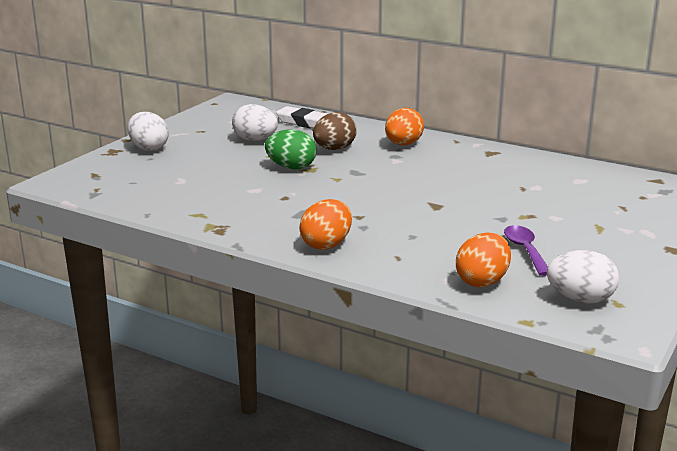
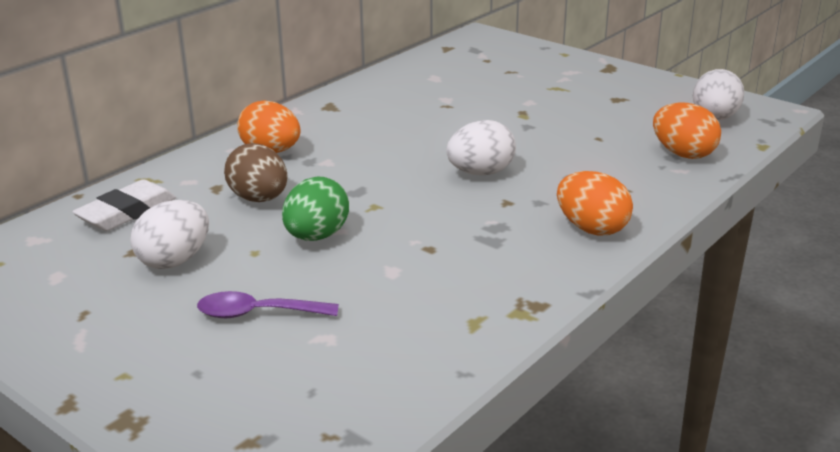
camera: 80 degrees left, 5 degrees up
(148, 148) = (142, 374): white egg -> white egg (480, 173)
(525, 250) = (610, 126): purple spoon -> purple spoon (257, 313)

